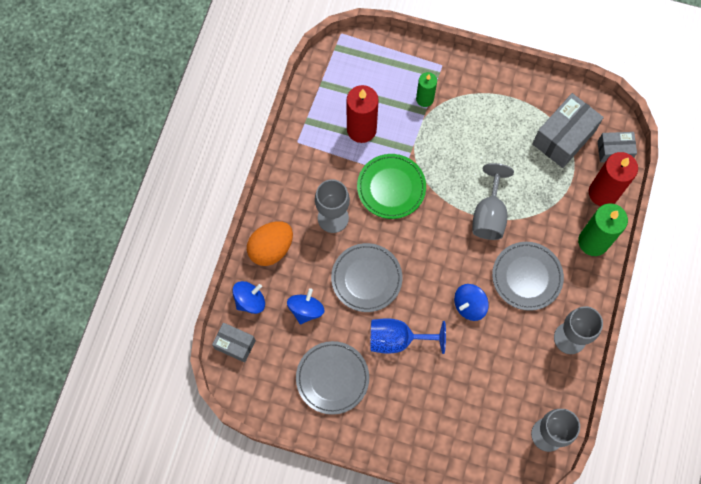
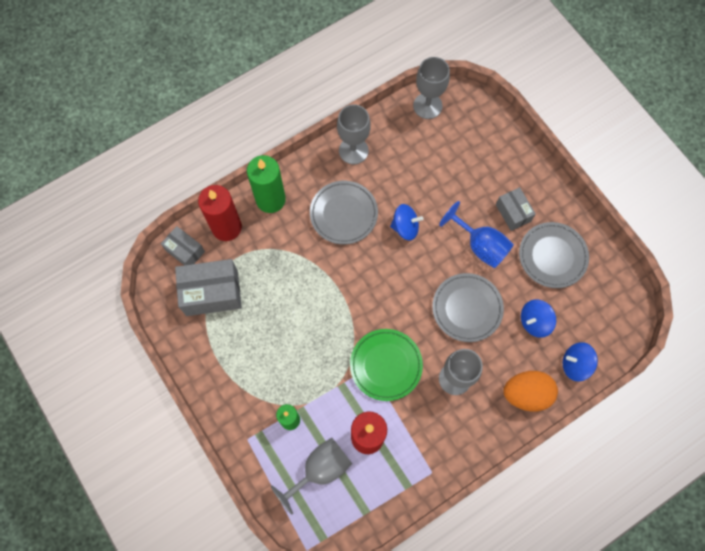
camera: 140 degrees left, 0 degrees up
(235, 344) = (612, 339): grey box -> grey box (513, 213)
(489, 215) = (328, 280): grey goblet -> grey goblet (320, 470)

